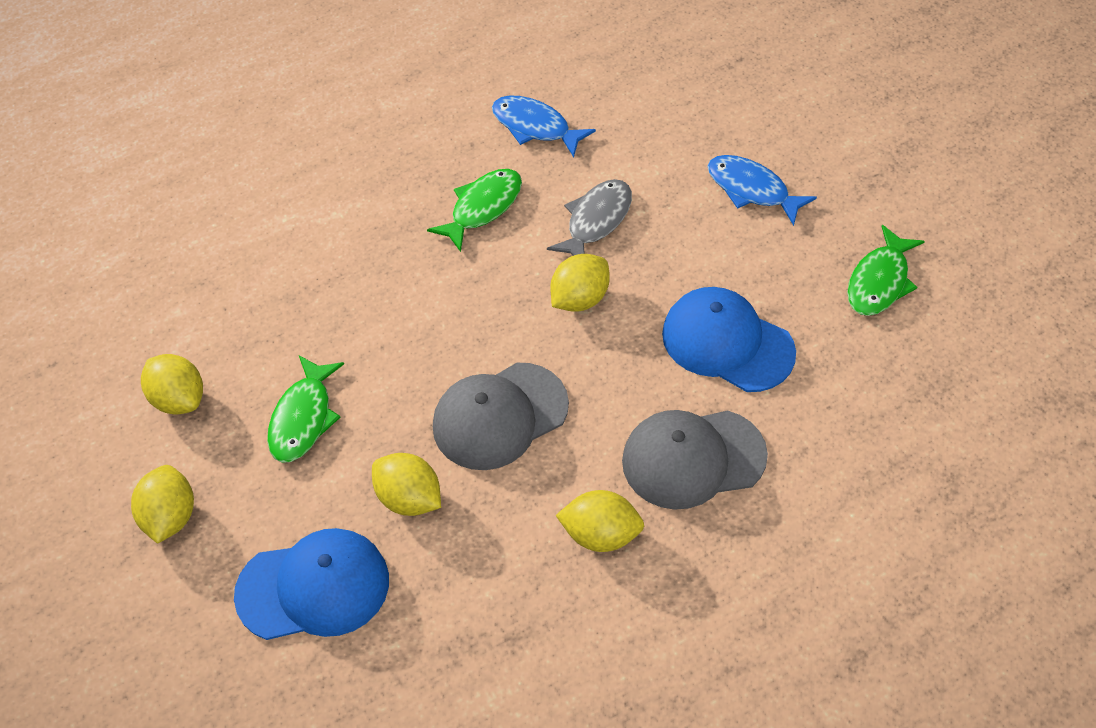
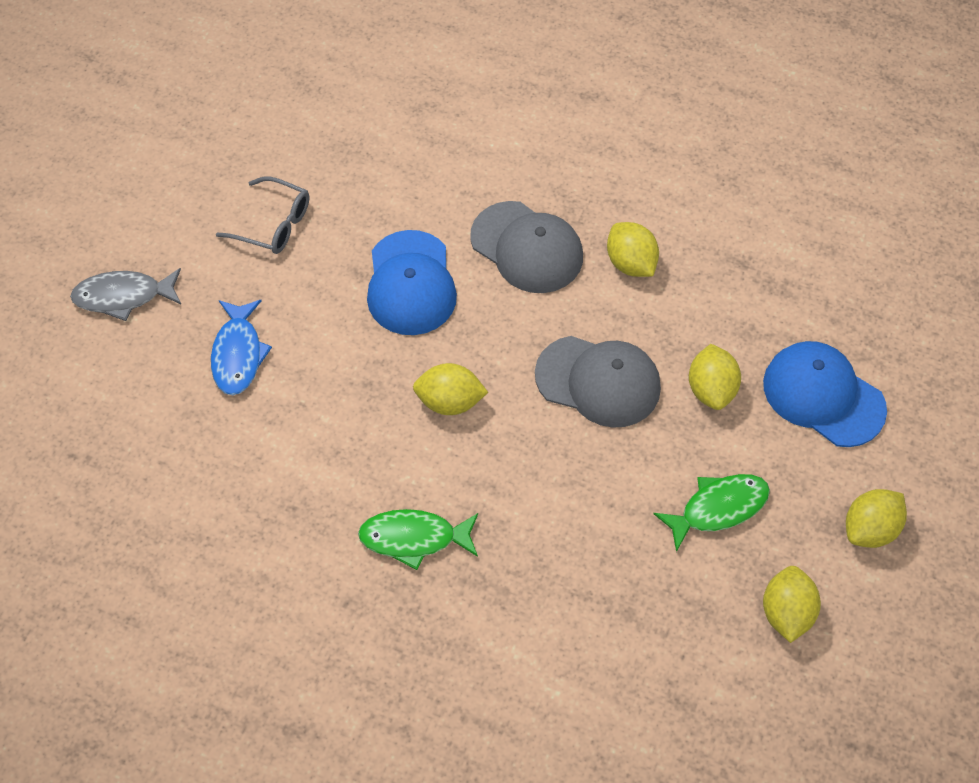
camera: 130 degrees left, 5 degrees up
(535, 127) = (285, 565): blue fish -> none
(596, 221) = (360, 443): grey fish -> grey fish (123, 296)
(879, 281) = (274, 224): green fish -> grey glasses

